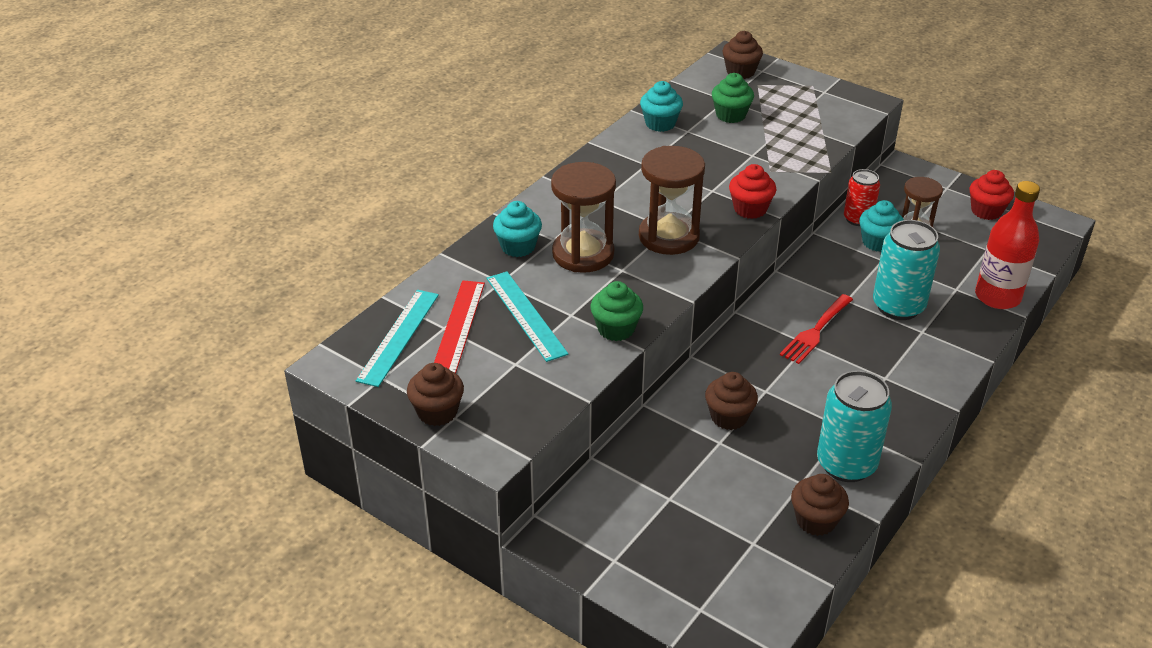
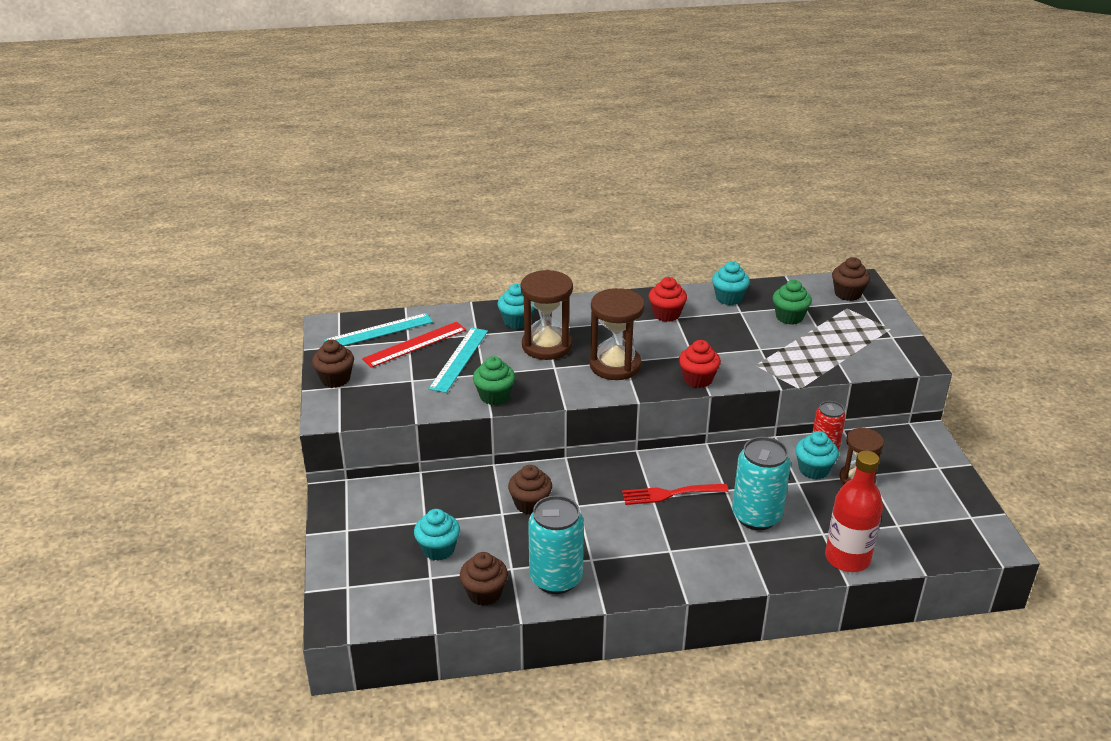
camera: 45 degrees right, 5 degrees down
(720, 513) = (438, 549): none -> turquoise cupcake
(986, 211) = (944, 501): red cupcake -> red cupcake (666, 314)

